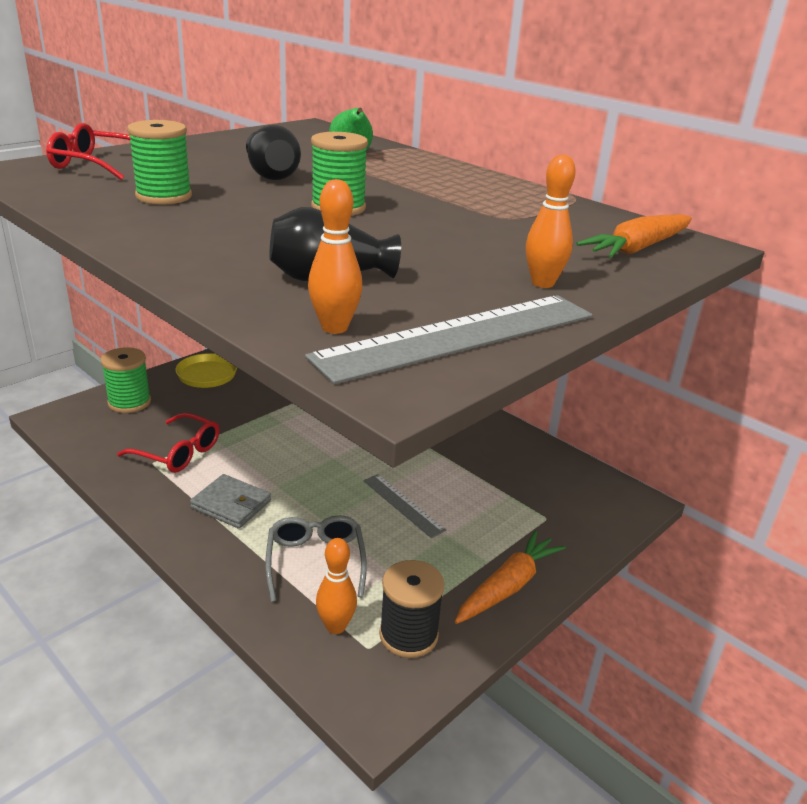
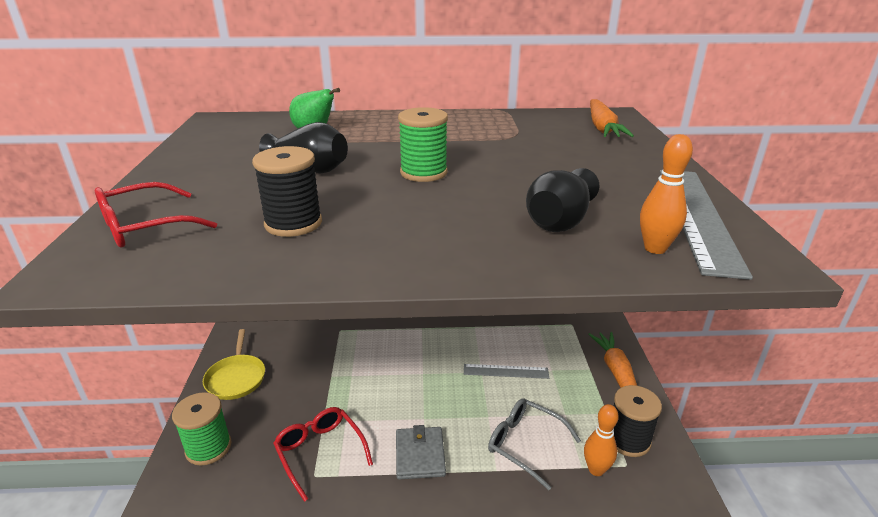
camera: 45 degrees left, 0 degrees up
(164, 196) = (293, 223): green spool -> black spool
(178, 452) = (320, 452): red glasses -> red glasses turned 105 degrees counterclockwise
(231, 504) = (420, 455): grey wallet -> grey wallet turned 75 degrees counterclockwise
(542, 283) = (632, 167): orange bowling pin -> none

